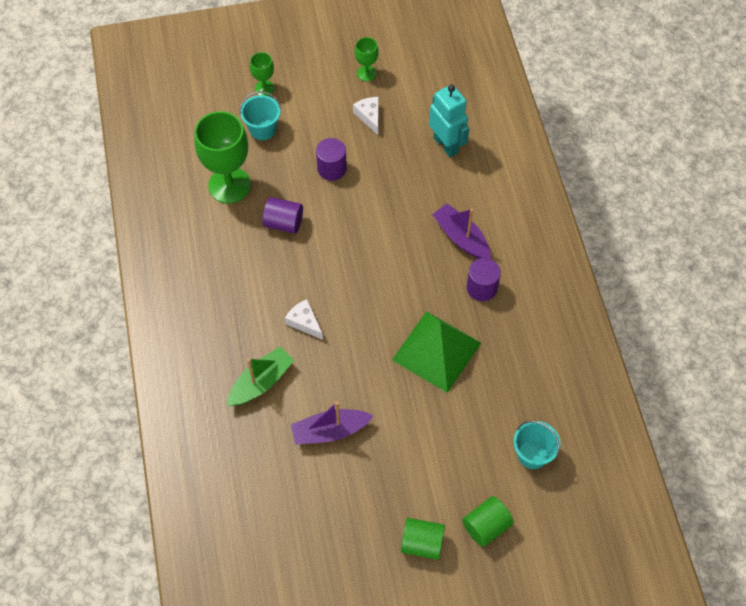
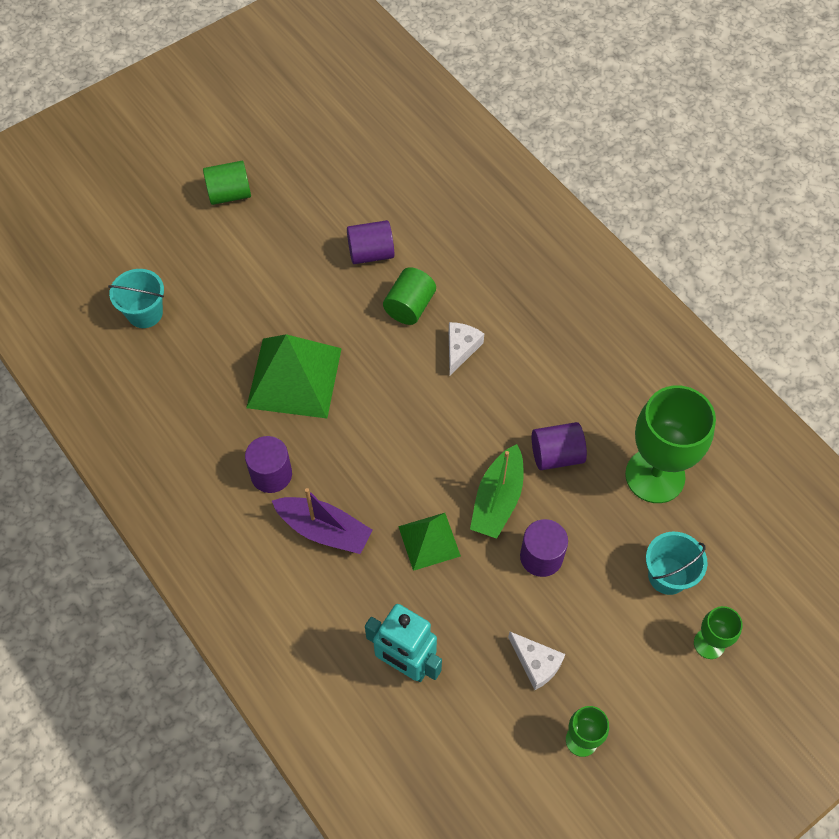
camera: 155 degrees right, 0 degrees up
(261, 382) = (470, 270): green boat -> green boat (497, 500)
(304, 322) = (461, 349): white cheese -> white cheese turned 90 degrees counterclockwise
(330, 431) = (371, 253): purple boat -> purple cylinder
(396, 205) = (429, 541): none -> green pyramid
(486, 526) = (171, 231): green cylinder -> green cylinder (409, 306)

